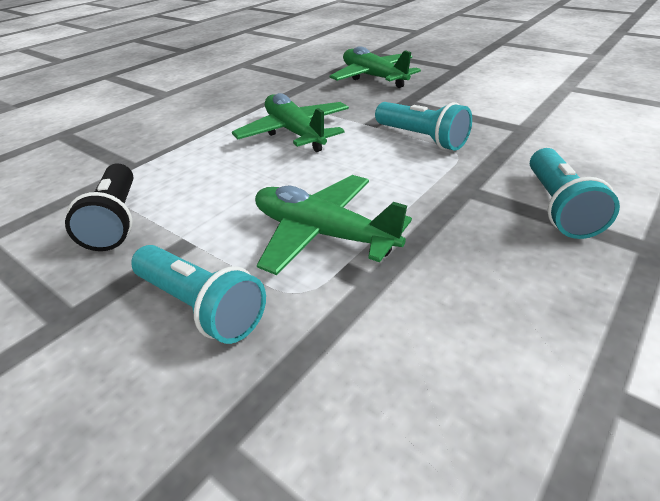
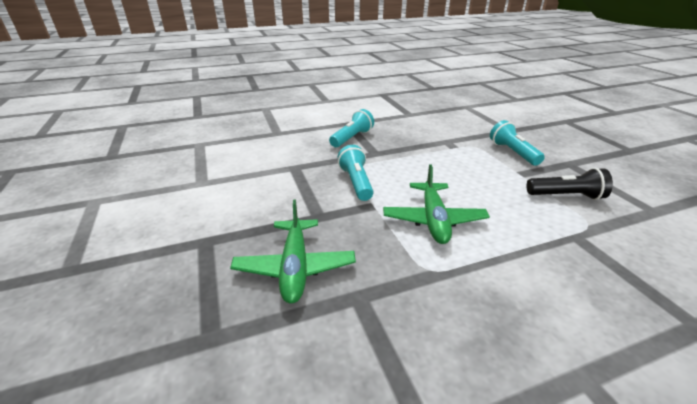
camera: 150 degrees left, 5 degrees down
(116, 220) = (566, 196): black flashlight -> black flashlight turned 75 degrees clockwise
(323, 234) = (454, 158): green plane -> none

